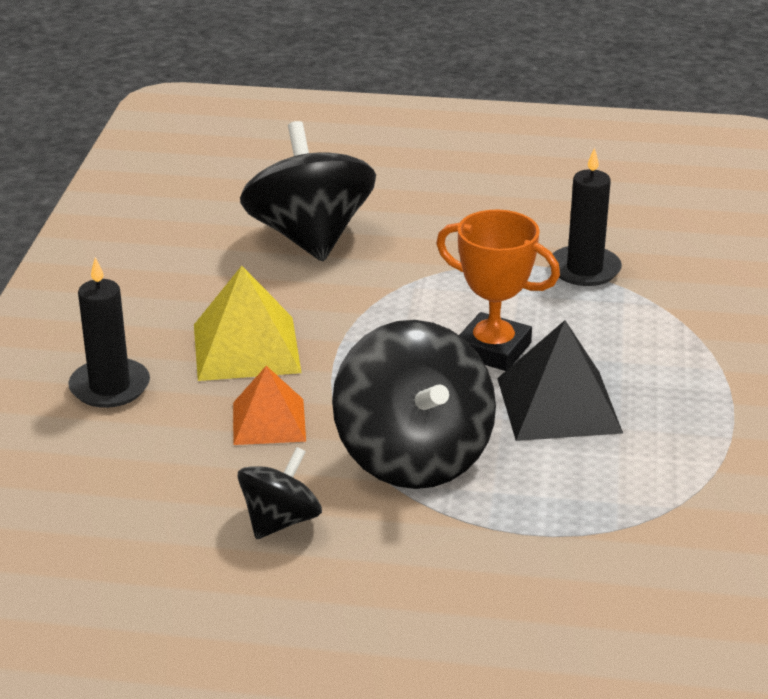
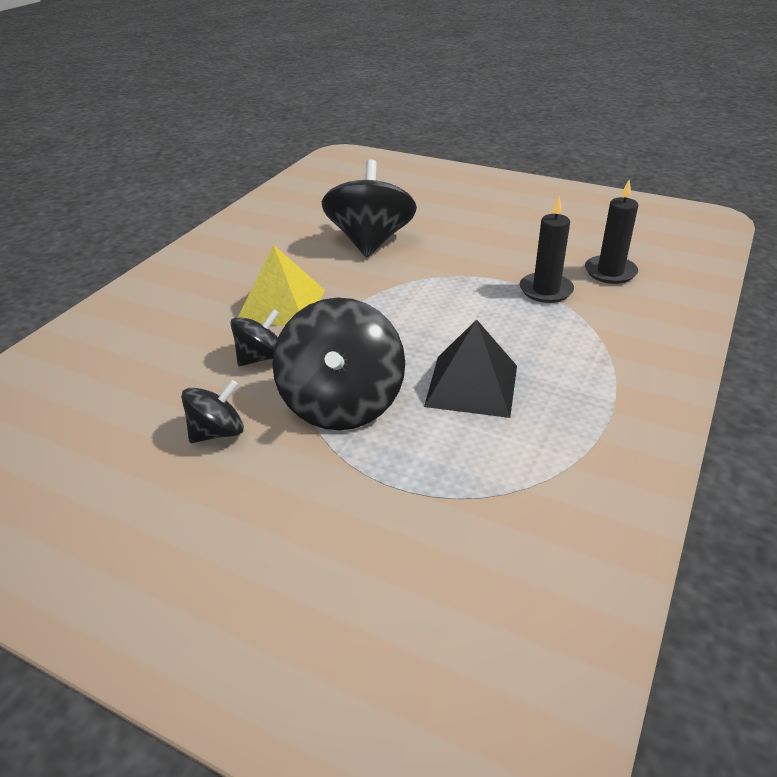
camera: 20 degrees right, 5 degrees up
(110, 387) = (179, 315): black candle -> black candle (610, 272)
(269, 421) = (261, 357): orange pyramid -> black spinning top
(493, 349) = (447, 335): orange trophy -> none

